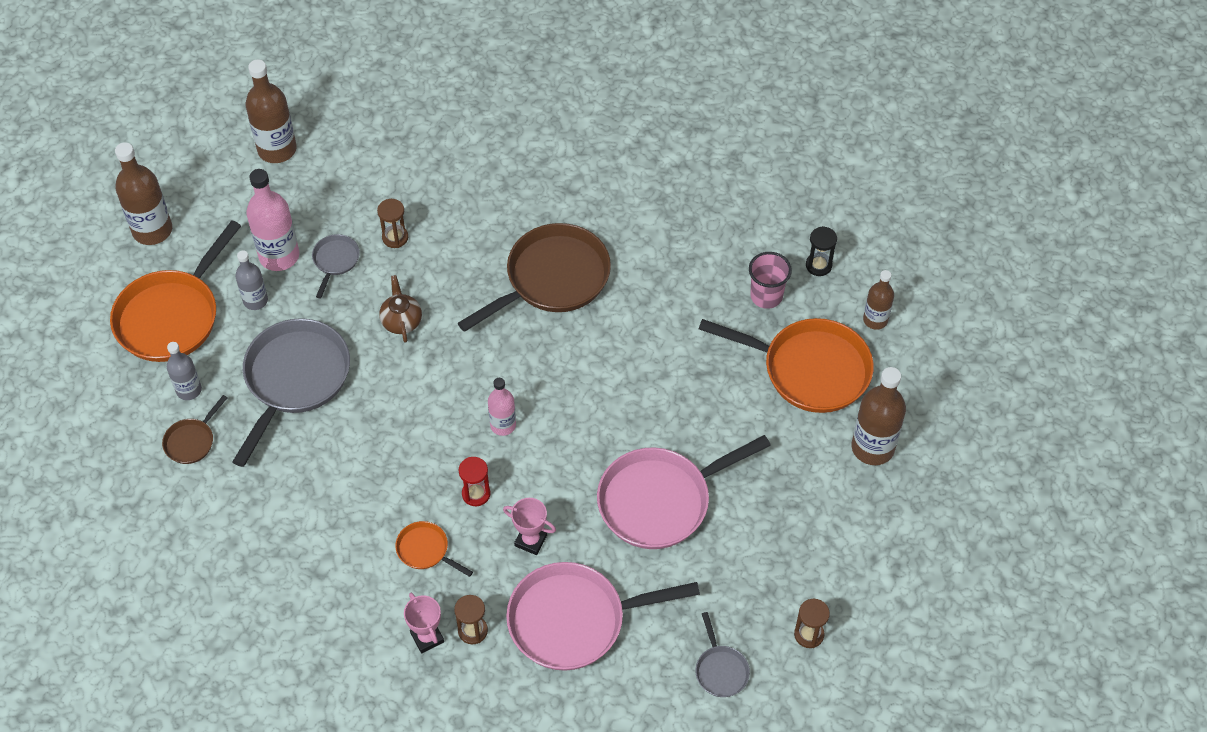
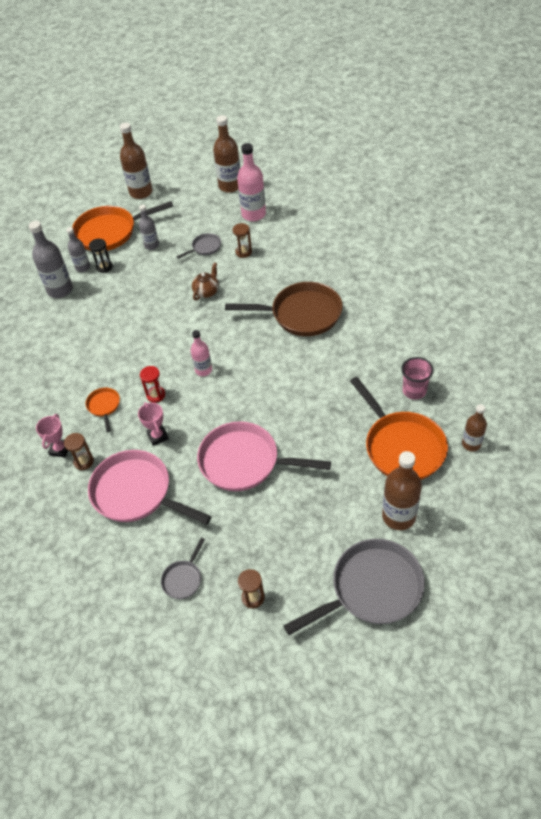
camera: 45 degrees right, 5 degrees down
(191, 441) = (60, 290): brown pan -> grey bottle
(279, 256) = (182, 232): pink bottle -> pink bottle (253, 214)
(295, 379) = (131, 289): grey pan -> grey pan (371, 589)
(818, 265) = (463, 393): black hourglass -> black hourglass (104, 267)

